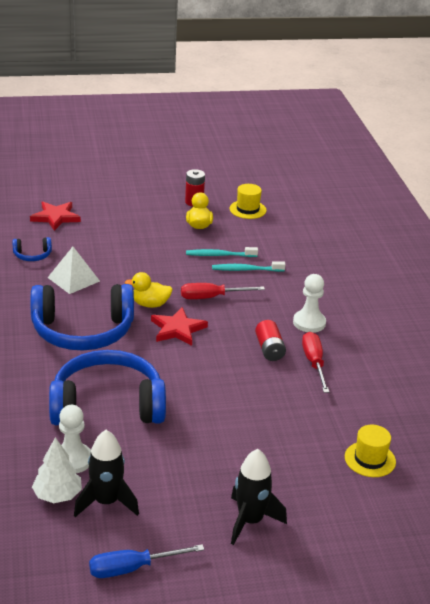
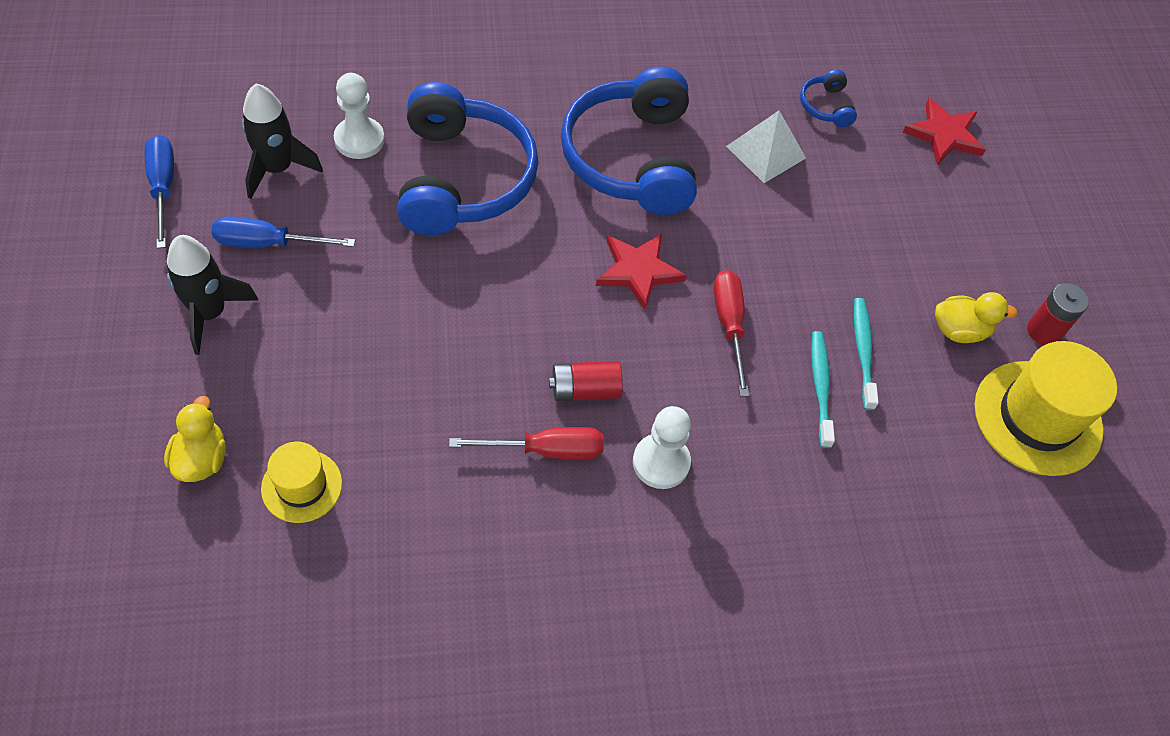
camera: 90 degrees right, 25 degrees up
(57, 495) = (299, 124): white tree -> none
(150, 304) = (704, 241): yellow duck -> yellow duck (201, 459)
(181, 498) = (268, 243): none -> blue screwdriver
(247, 209) = (1037, 418): yellow hat -> yellow hat, size x1.77

